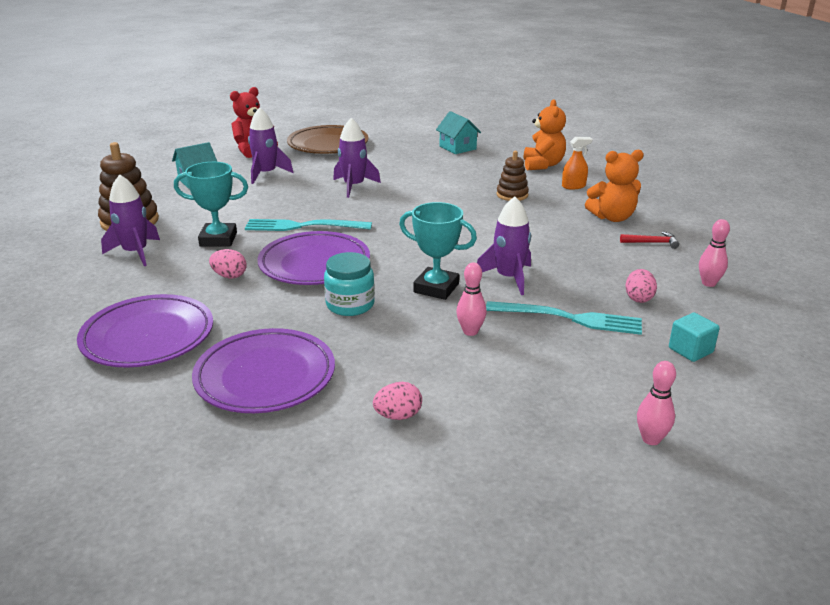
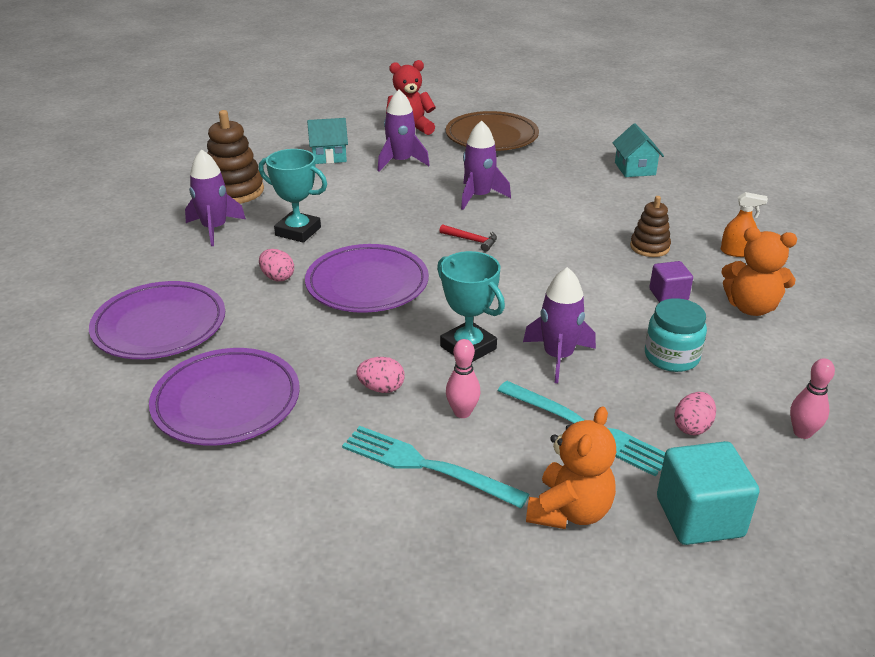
camera: 25 degrees right, 5 degrees up
(302, 226) = (388, 235): turquoise fork -> turquoise fork (424, 465)
(350, 305) = (365, 343): turquoise jar -> turquoise jar (671, 357)
(398, 416) = (313, 488): pink egg -> pink egg (381, 388)
(542, 165) = (721, 214): orange teddy bear -> orange teddy bear (569, 511)
(551, 222) = (668, 295): none -> purple cube
(651, 439) = (554, 614): pink bowling pin -> none
(652, 243) = (774, 355): red hammer -> red hammer (472, 240)
(690, 350) = (699, 517): turquoise cube -> turquoise cube, size x1.67

